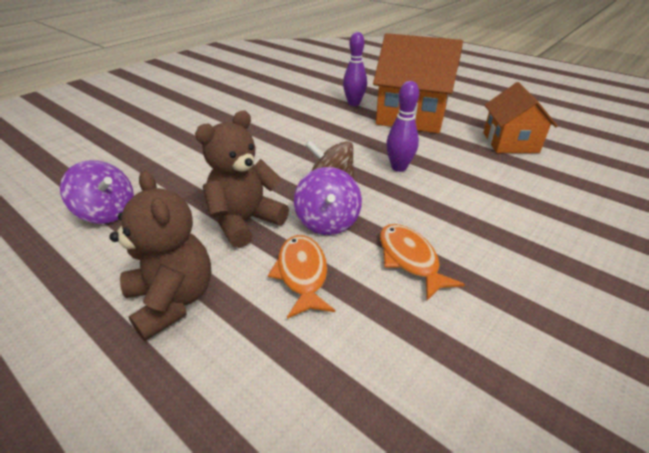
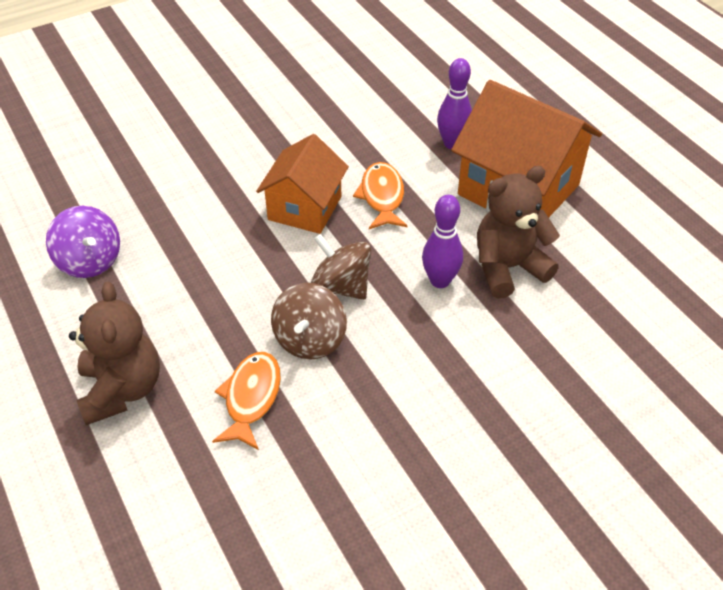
camera: 20 degrees right, 10 degrees up
(245, 221) = (223, 314): brown teddy bear -> brown teddy bear (508, 268)
(327, 222) = (310, 339): purple spinning top -> brown spinning top
(410, 259) = (369, 414): orange fish -> orange fish (382, 197)
(510, 142) = (622, 276): orange house -> orange house (305, 208)

